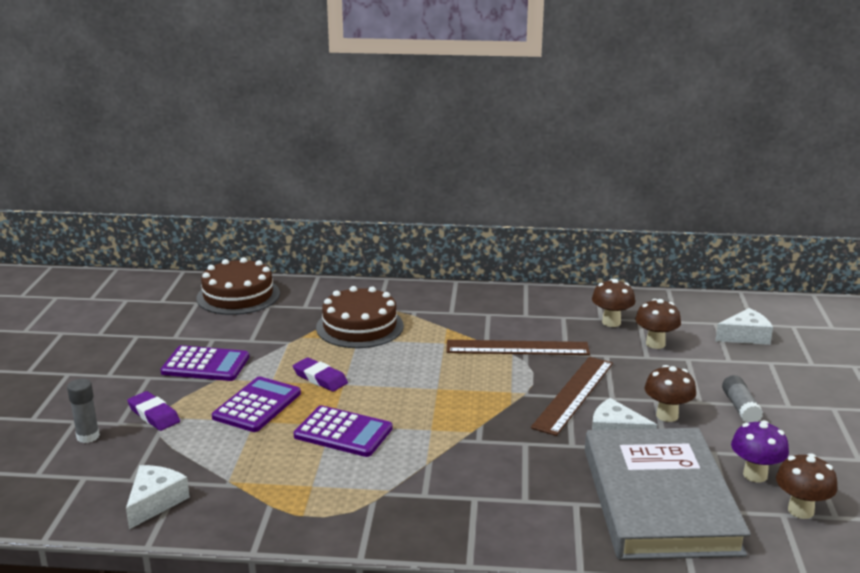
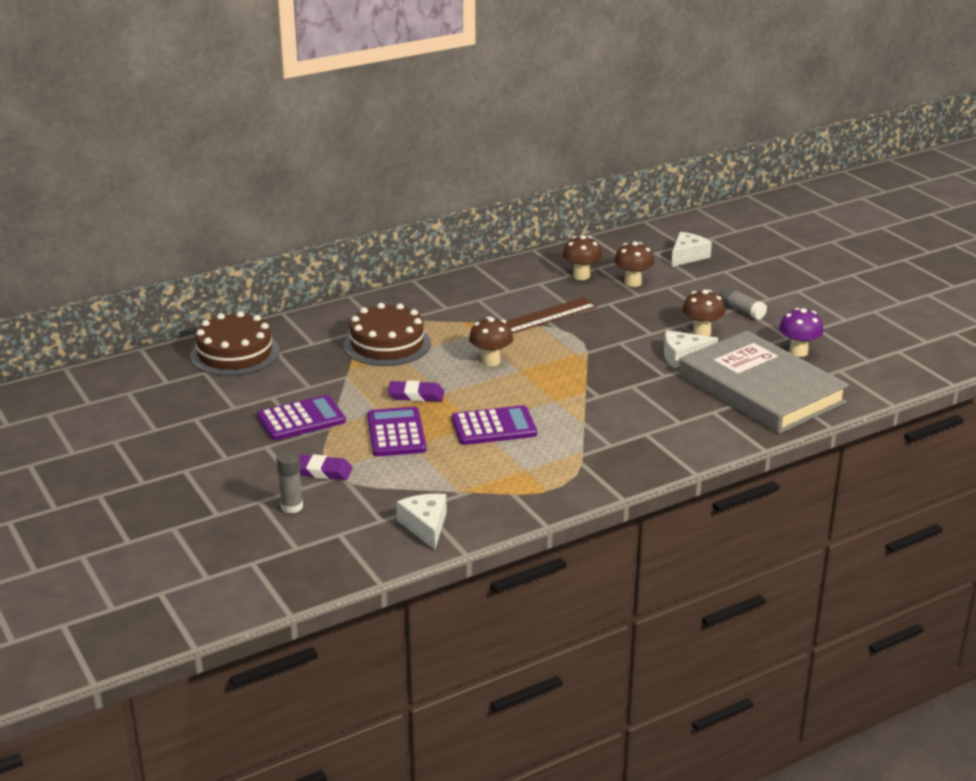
camera: 35 degrees left, 5 degrees up
(574, 394) = (622, 340): brown ruler -> none
(800, 510) = (846, 364): brown mushroom -> brown mushroom (491, 361)

